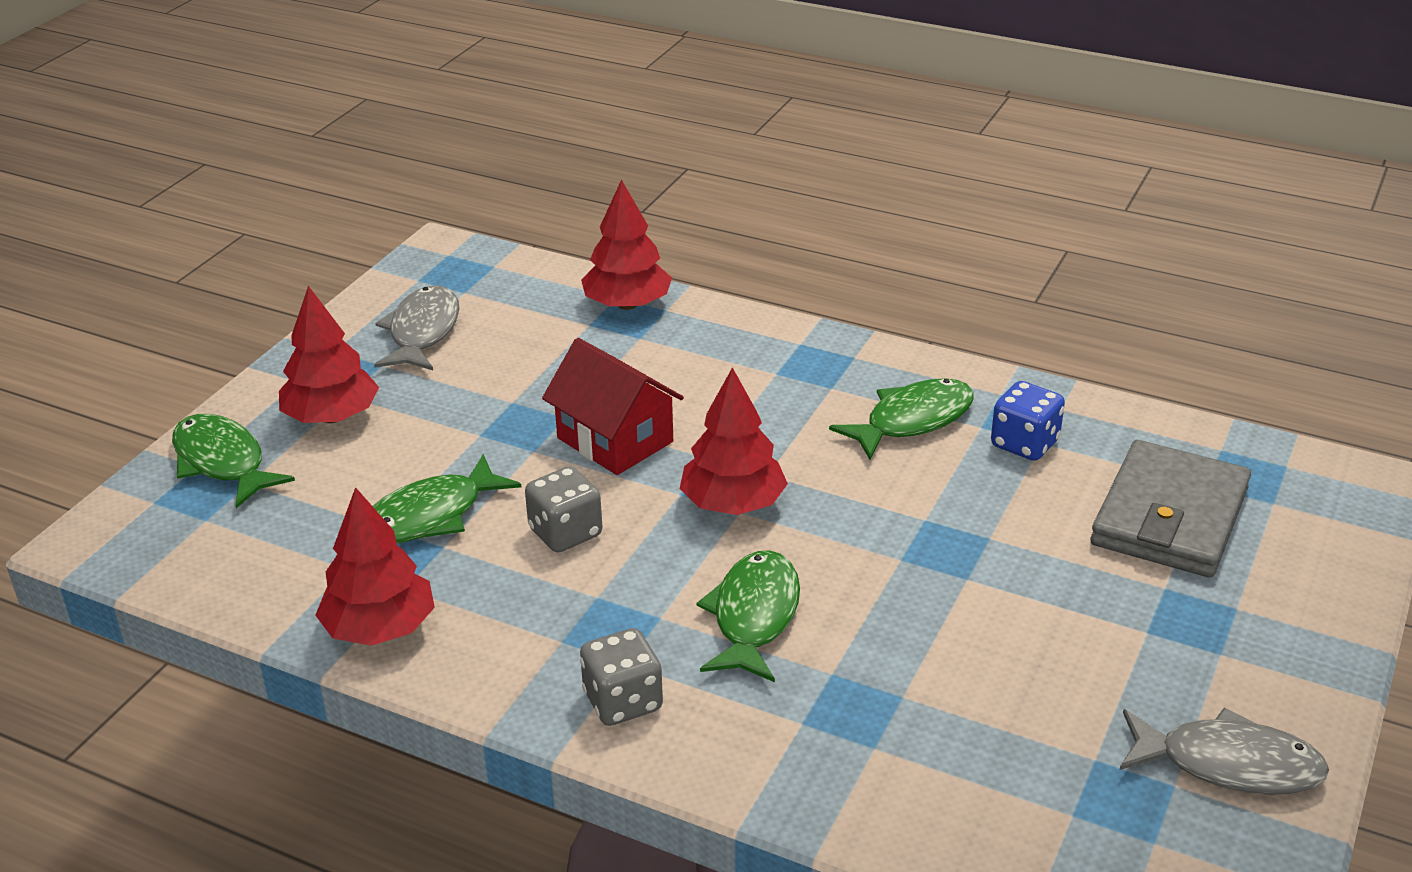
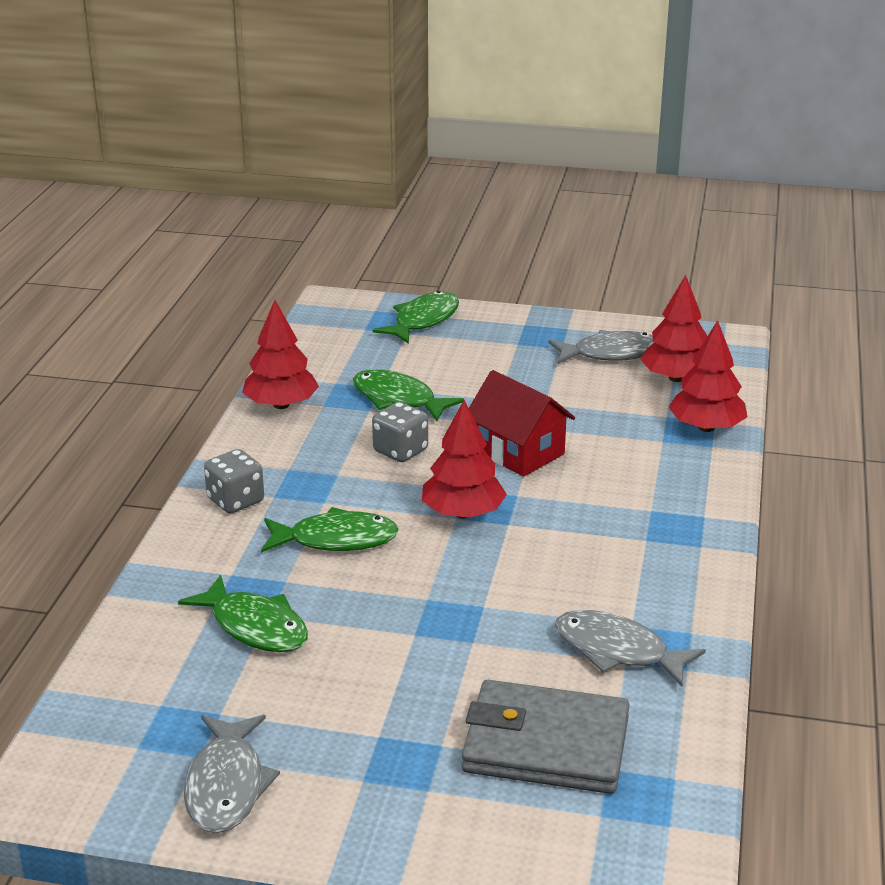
camera: 75 degrees right, 5 degrees down
(332, 417) = (489, 344): red tree -> red tree (676, 378)
(615, 440) = (518, 452): red house -> red house turned 75 degrees counterclockwise
(912, 420) = (619, 586): green fish -> green fish (255, 627)
(1024, 444) = (617, 651): blue dice -> grey fish

